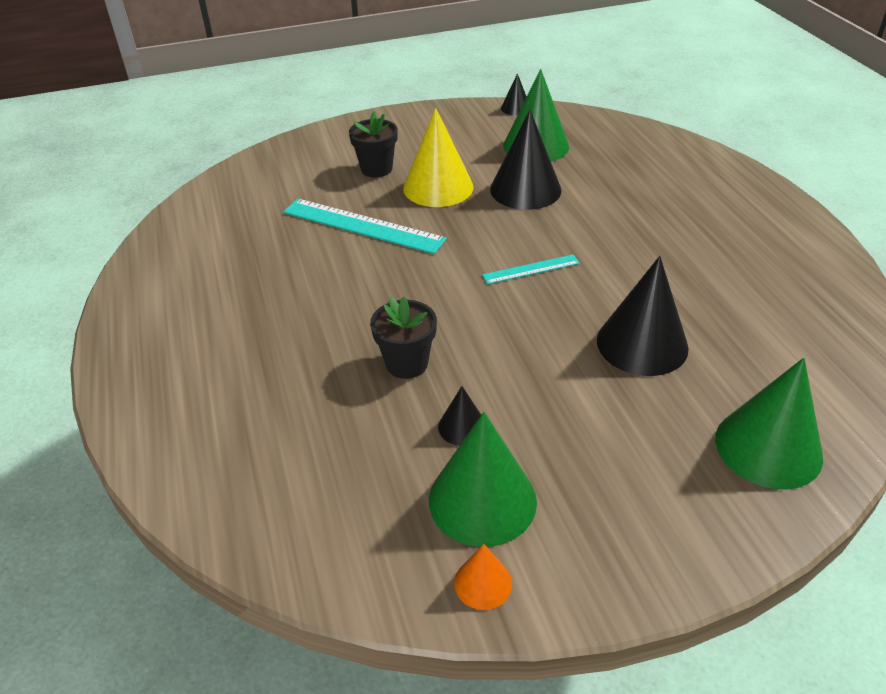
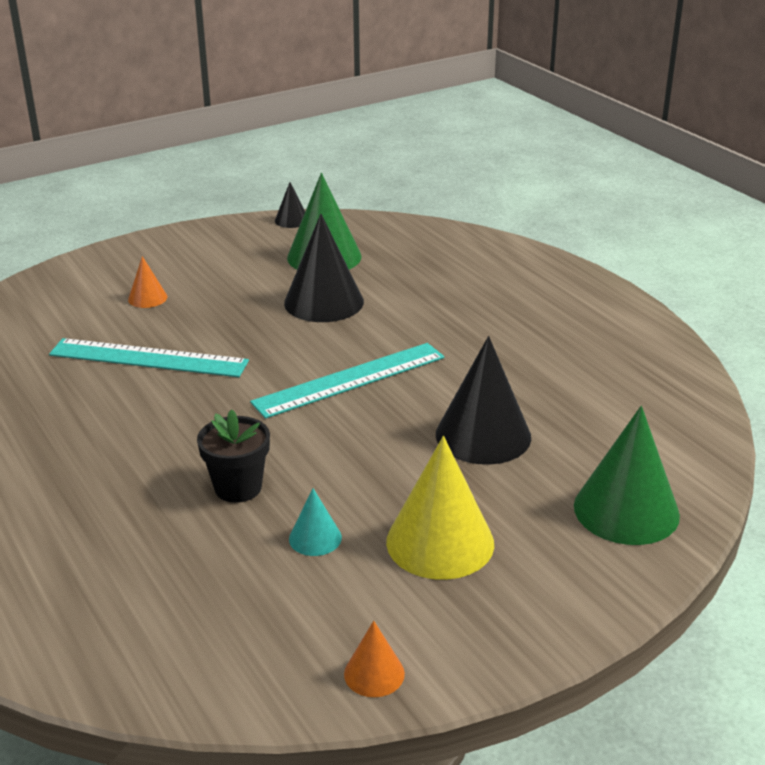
camera: 15 degrees left, 10 degrees down
(376, 169) = (147, 298): black flower pot -> orange cone
(438, 187) = (225, 310): yellow cone -> yellow cone (440, 542)
(462, 426) = (315, 538): black cone -> turquoise cone
(482, 500) = (354, 601): green cone -> none
(531, 269) = (350, 380): turquoise ruler -> turquoise ruler, size x1.89

